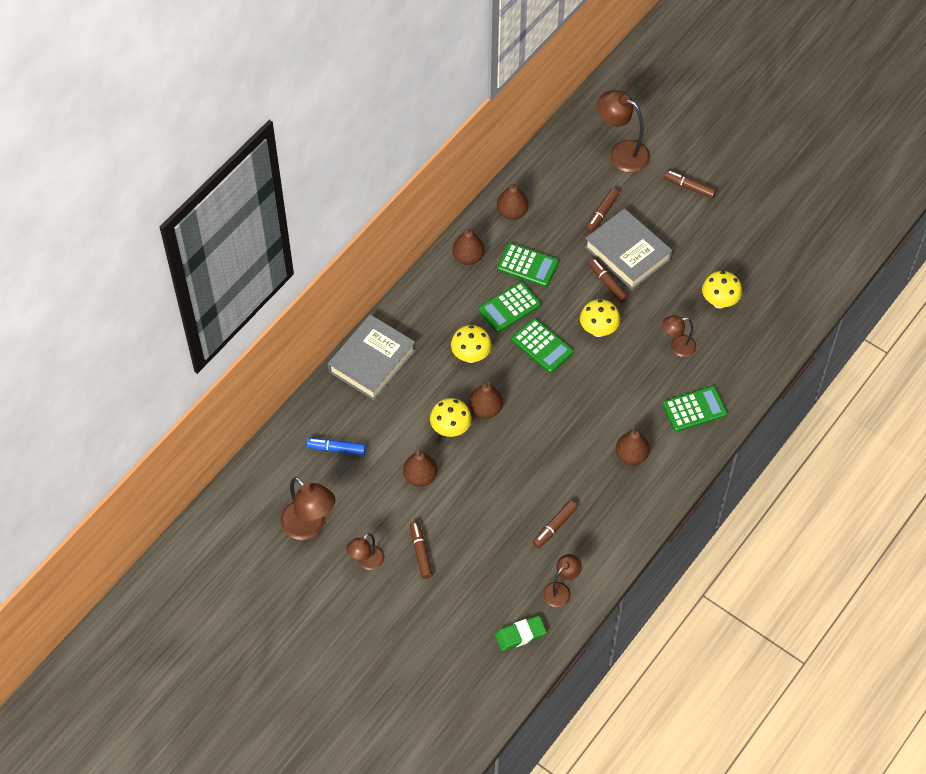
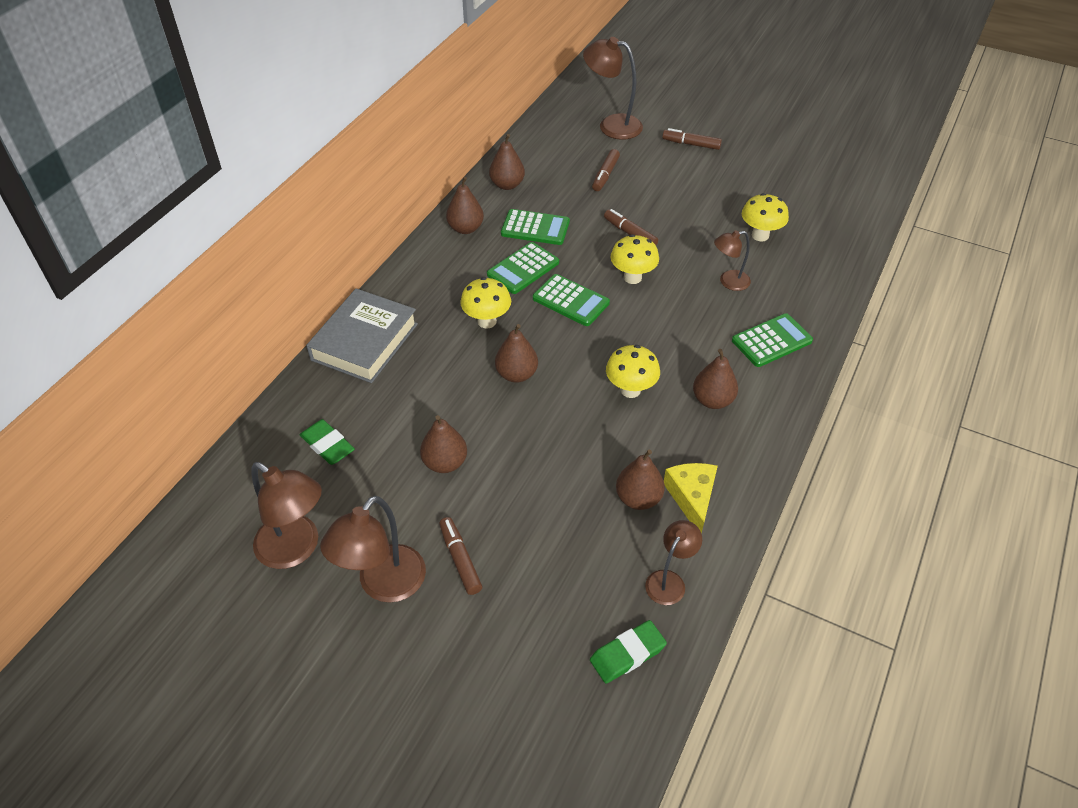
camera: 10 degrees left, 10 degrees down
(336, 449) = (327, 445): blue marker -> green eraser
(366, 562) = (383, 585): brown lamp -> brown lamp, size x1.67
(450, 429) = (476, 402): yellow mushroom -> yellow mushroom (630, 390)
(554, 527) = (638, 498): brown marker -> brown pear
(593, 532) = (692, 498): none -> yellow cheese
(627, 253) = (644, 205): grey book -> none

